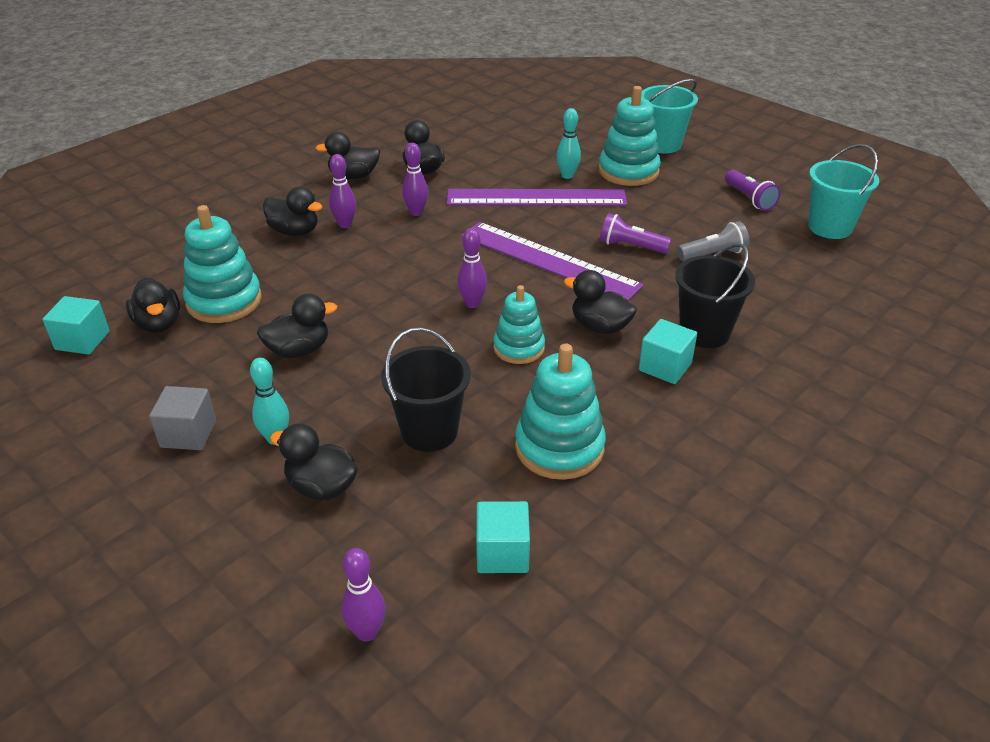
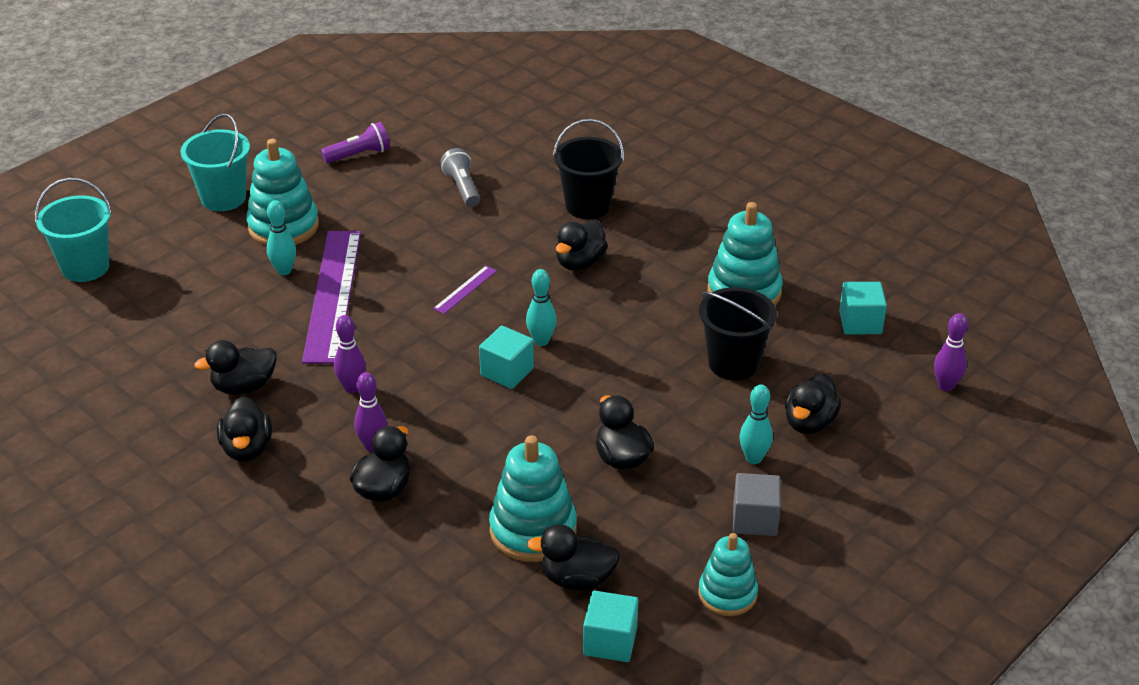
camera: 90 degrees left, 0 degrees up
(159, 324) = (577, 579): black duck -> black duck turned 150 degrees counterclockwise
(472, 303) = (541, 341): purple bowling pin -> turquoise bowling pin
(519, 348) = (613, 311): turquoise stacking toy -> turquoise stacking toy (727, 594)
(549, 260) = (465, 289): purple ruler -> purple ruler, size x0.41
(631, 246) = (443, 236): purple flashlight -> none
(665, 367) = (637, 231): turquoise cube -> turquoise cube (507, 372)
(830, 227) = (420, 117): turquoise bucket -> turquoise bucket (85, 267)

